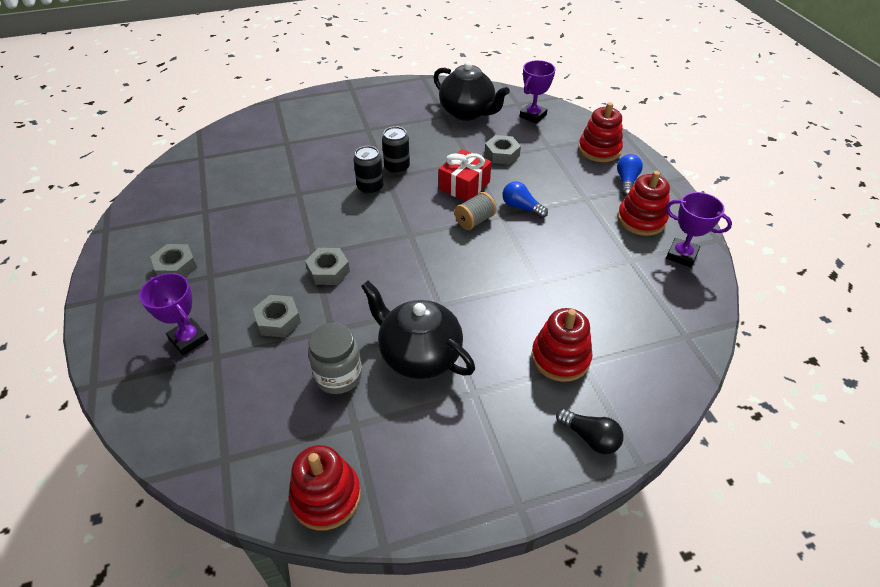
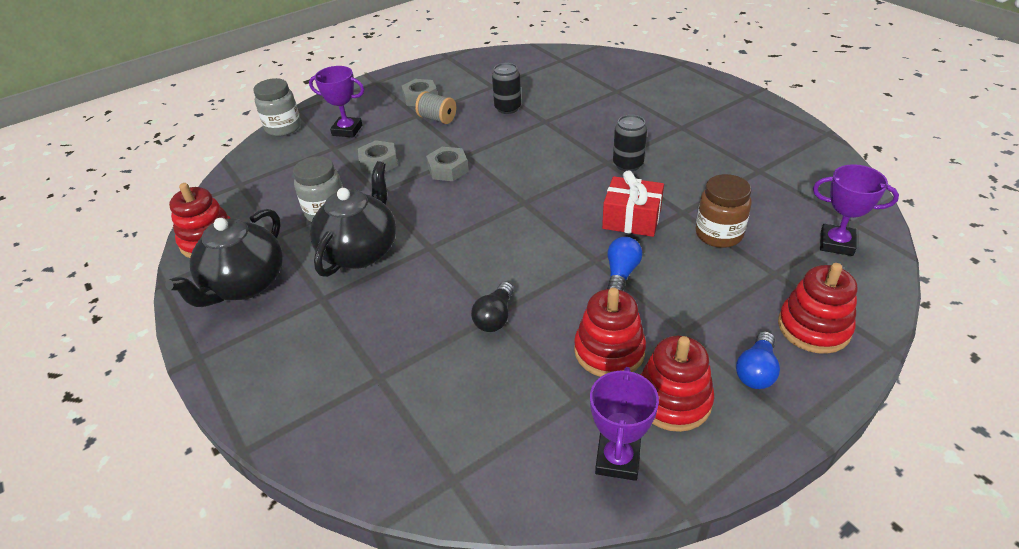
camera: 75 degrees right, 5 degrees down
(126, 403) = (283, 128): none -> grey jar
(189, 339) = (347, 130): purple trophy -> purple trophy turned 75 degrees clockwise
(370, 188) = (581, 157): black can -> black can (508, 108)
(467, 112) = (785, 186): black teapot -> black teapot (245, 285)
(474, 220) = (573, 241): grey spool -> grey spool (437, 119)
(502, 154) = (718, 234): grey nut -> brown jar
(560, 357) = (382, 355): red stacking toy -> red stacking toy (609, 351)
(590, 437) = (278, 398): black light bulb -> black light bulb (495, 317)
(626, 181) = (756, 371): blue light bulb -> blue light bulb turned 120 degrees clockwise

